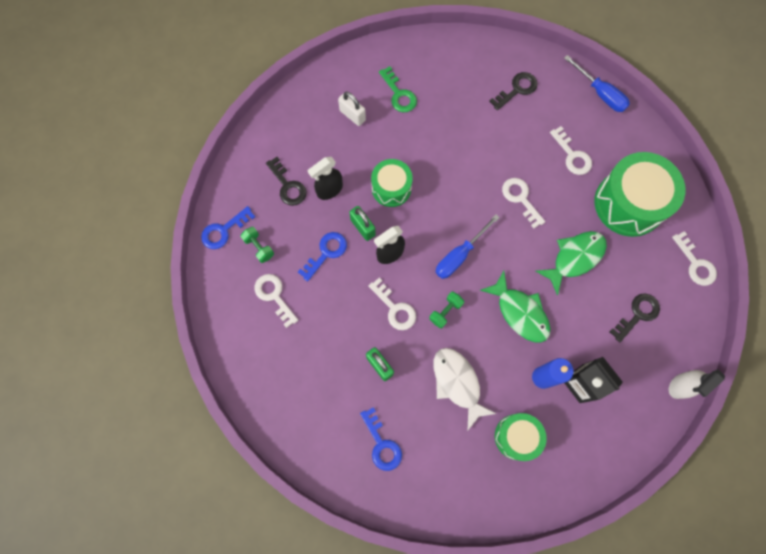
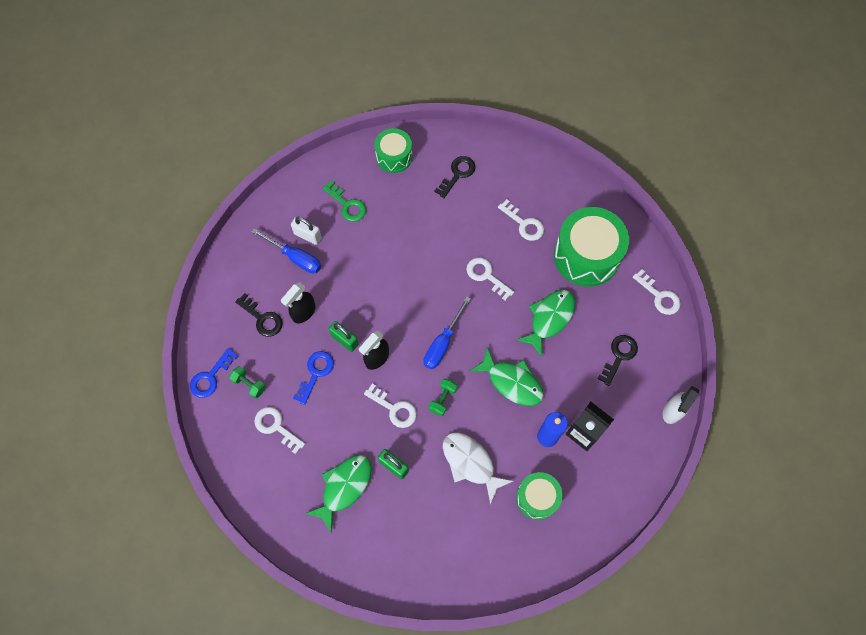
camera: 15 degrees left, 5 degrees down
(325, 373) = (344, 487): none -> green fish
(381, 444) = (414, 539): blue key -> none
(391, 188) = (362, 296): green drum -> green drum (394, 157)
(600, 93) = (535, 159): blue screwdriver -> blue screwdriver (295, 257)

